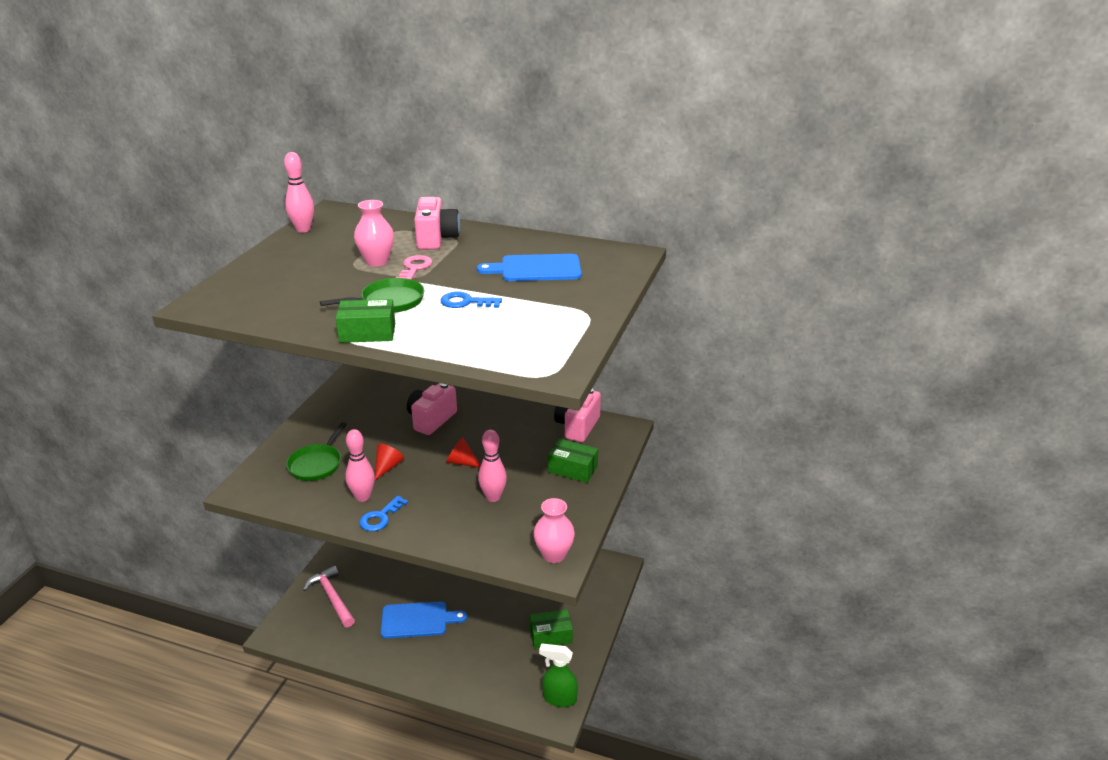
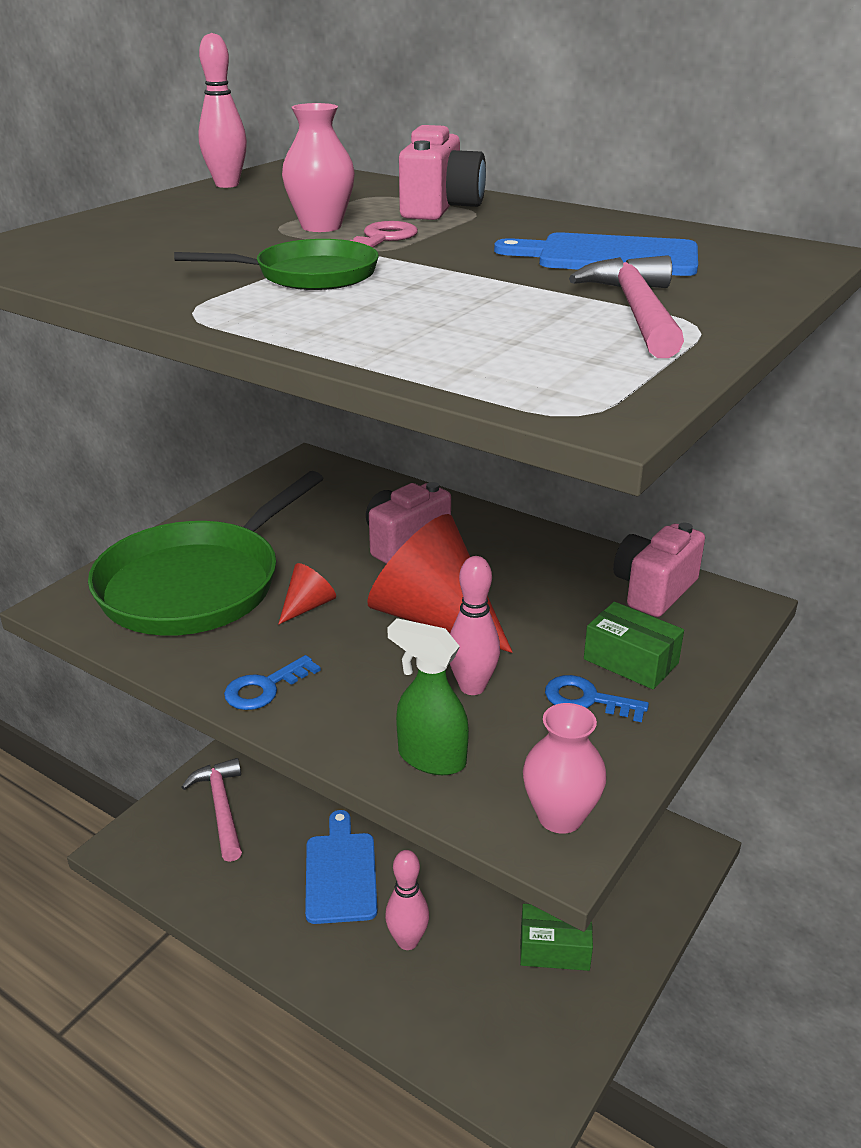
camera: 15 degrees right, 0 degrees up
(316, 464) = (197, 584): green pan -> green pan, size x2.01
(363, 497) = (249, 648): pink bowling pin -> pink bowling pin (407, 941)
(367, 333) = (241, 312): green box -> none
(418, 620) = (341, 873): blue cutting board -> blue cutting board turned 105 degrees counterclockwise
(461, 462) = (434, 618): red cone -> red cone, size x2.29
(466, 302) = (453, 288): blue key -> blue key (586, 699)
(558, 308) = (636, 312): none -> pink hammer
(559, 698) = (546, 1072): green spray bottle -> green spray bottle (431, 758)

